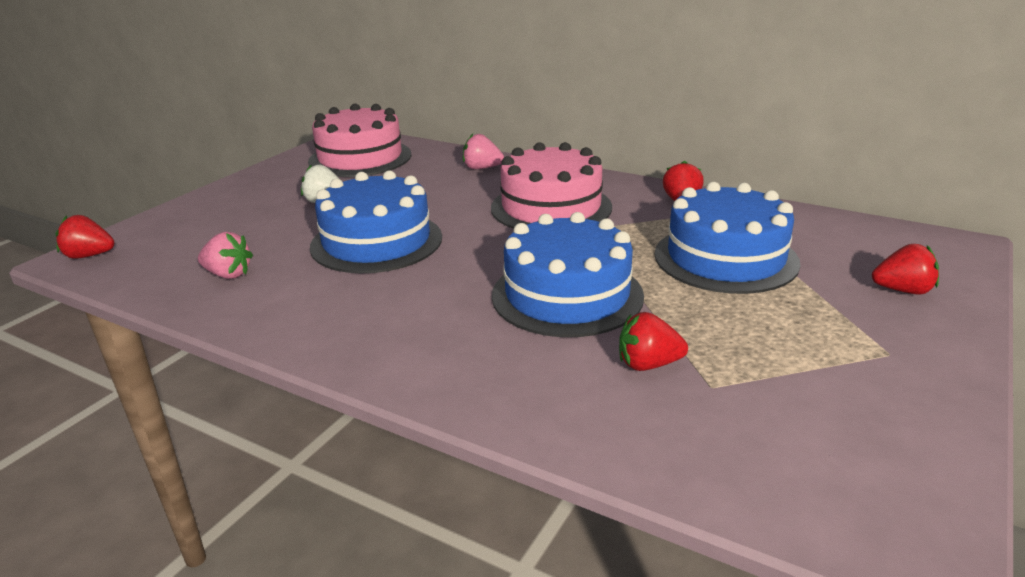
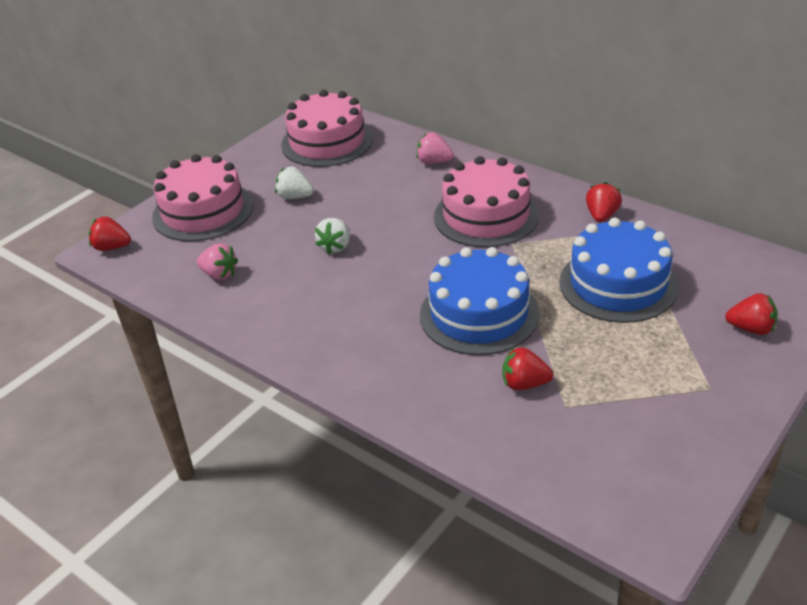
camera: 10 degrees right, 10 degrees up
(212, 218) = (203, 211): none -> pink cake
(376, 241) = (335, 246): blue cake -> white strawberry

